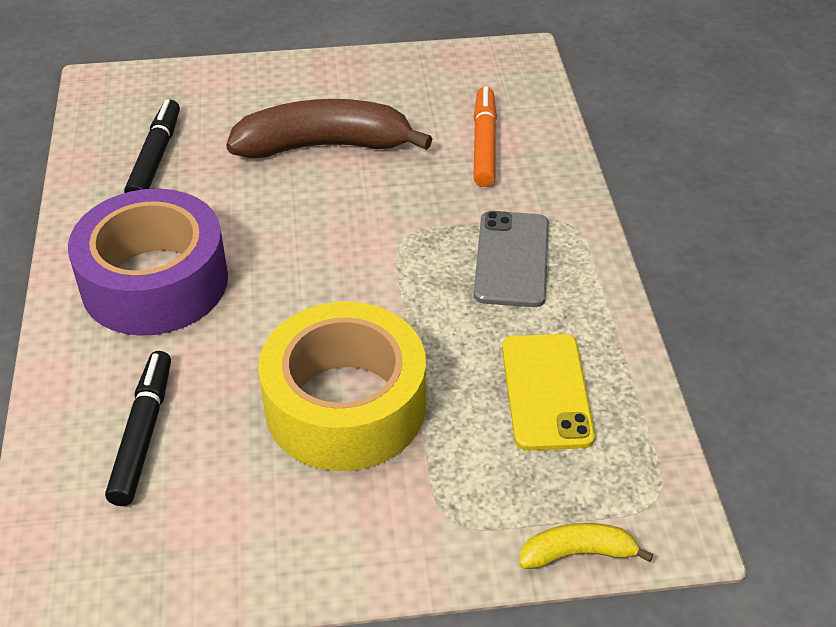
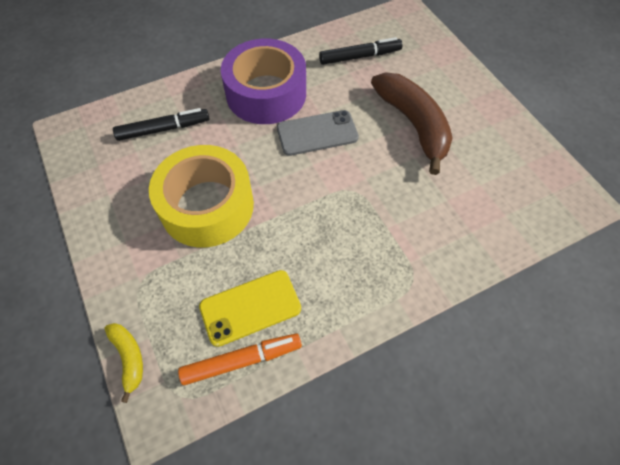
camera: 70 degrees right, 15 degrees up
(484, 144) = (466, 207): orange marker -> orange marker (242, 360)
(511, 259) = (360, 255): grey phone -> grey phone (317, 133)

